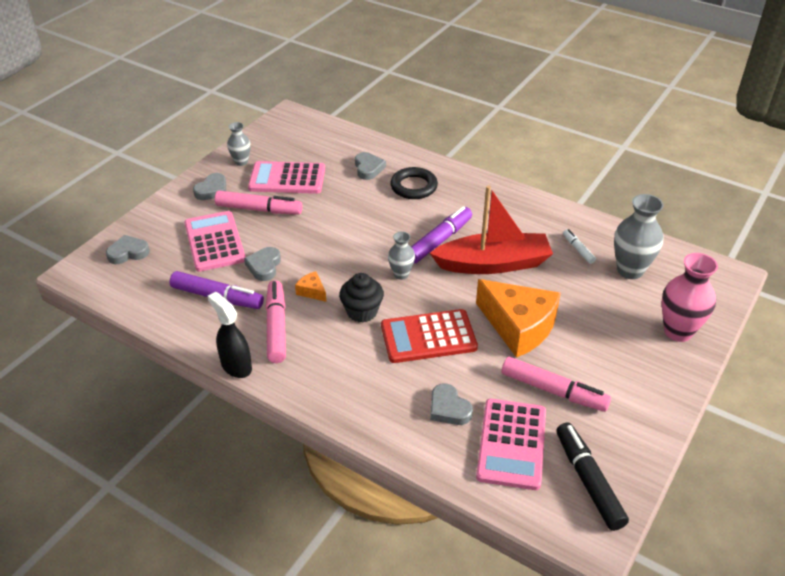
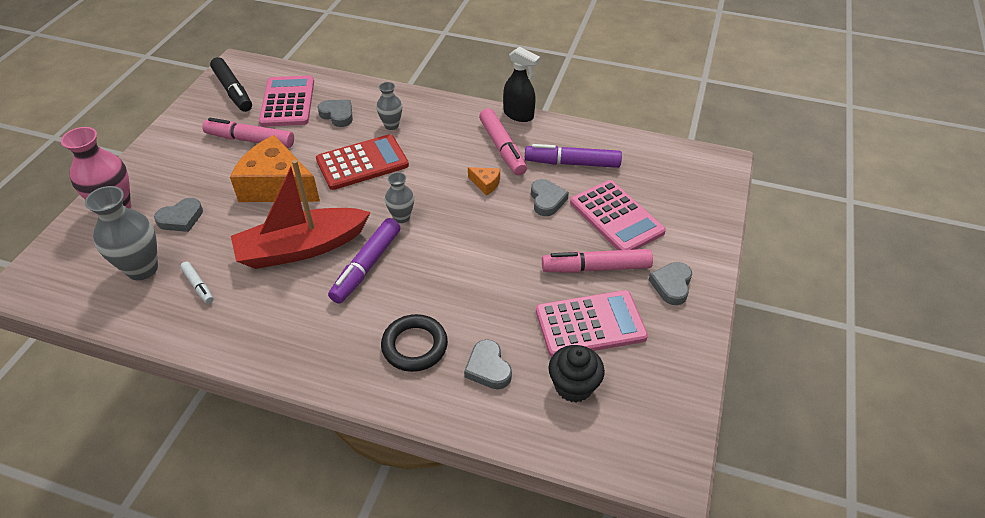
camera: 165 degrees right, 5 degrees up
(128, 253) = (693, 189): grey heart -> grey heart (181, 218)
(241, 162) = (670, 342): grey vase -> grey vase (391, 125)
(362, 311) = (430, 174): black cupcake -> black cupcake (573, 386)

